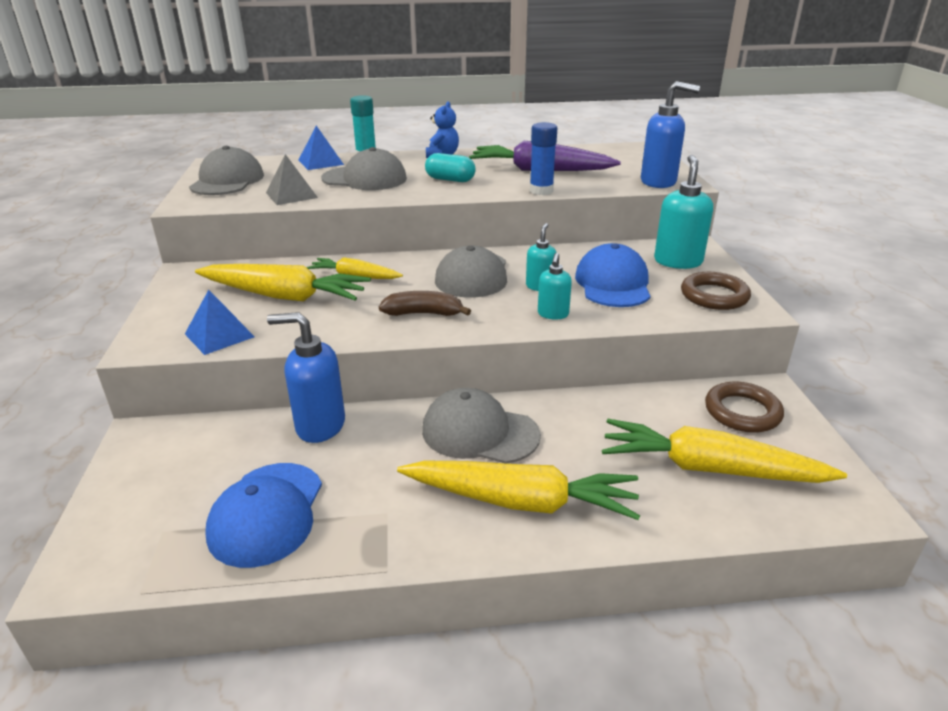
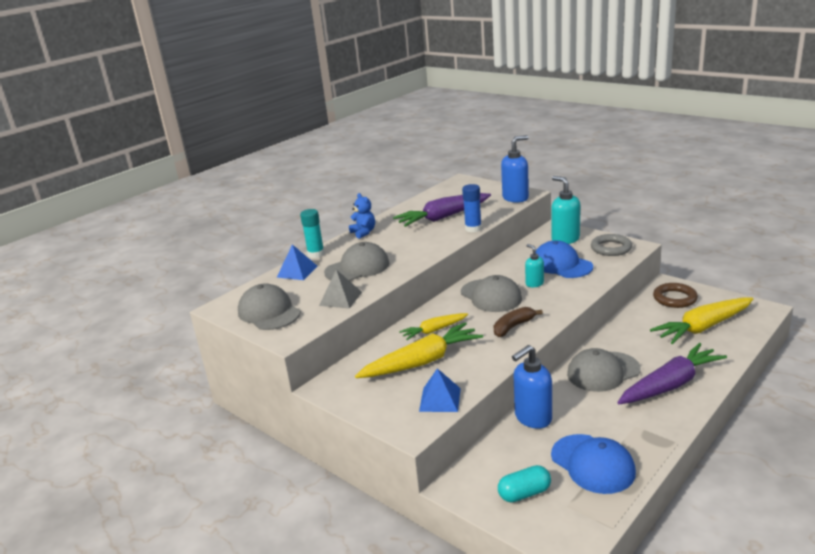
camera: 40 degrees left, 5 degrees down
(450, 180) = (409, 245): turquoise capsule -> turquoise capsule (524, 493)
(520, 501) = (670, 385): yellow carrot -> purple carrot
(553, 314) = (568, 293): turquoise soap dispenser -> none
(714, 296) = (611, 248): brown ring -> grey ring

